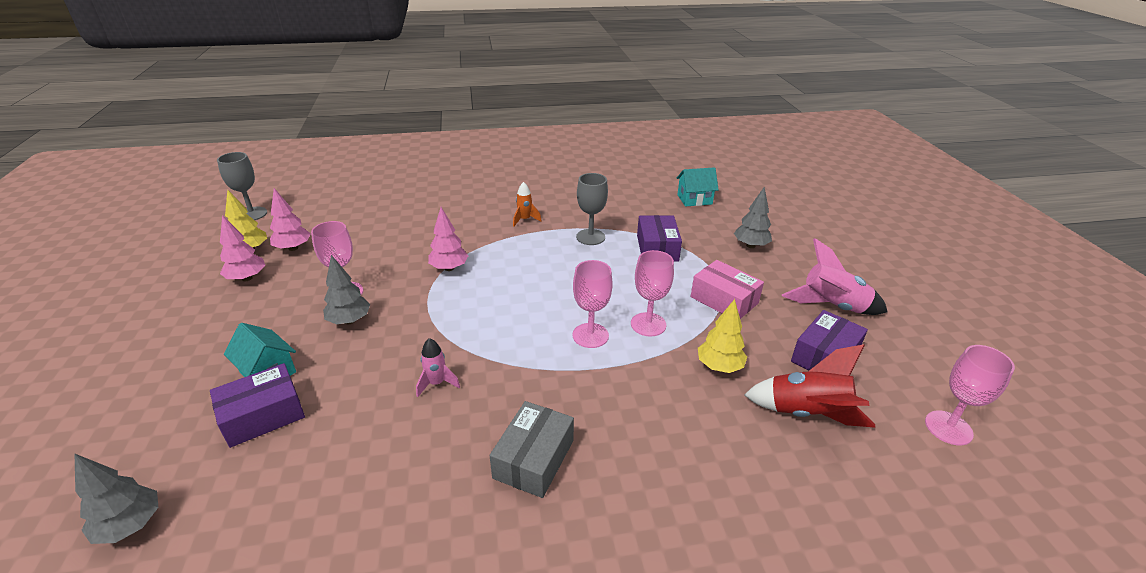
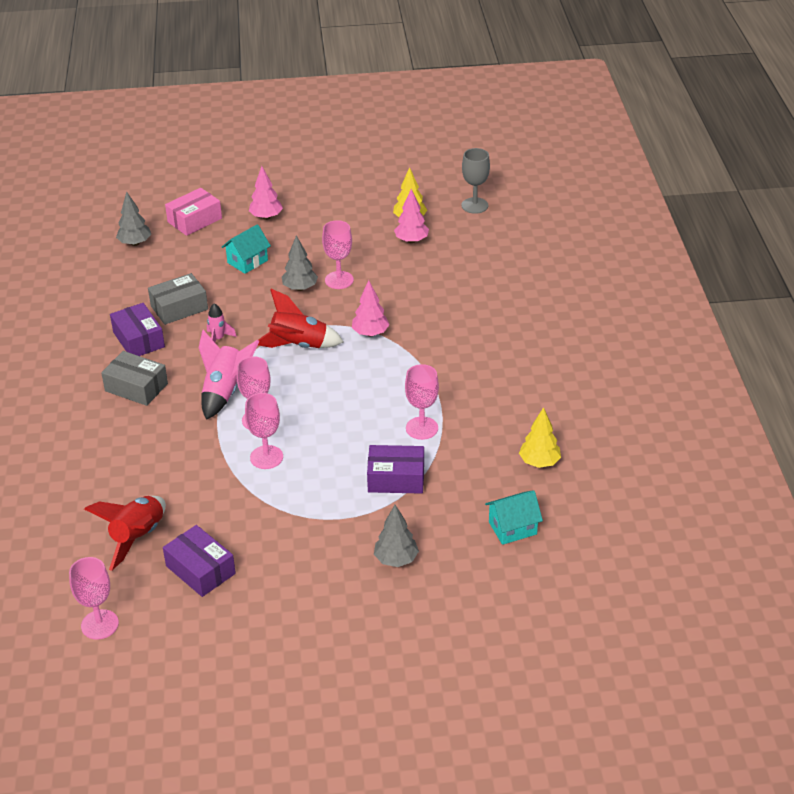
camera: 95 degrees right, 5 degrees up
(247, 278) = (365, 227): pink tree -> pink tree (266, 217)
(263, 415) = (205, 268): purple box -> purple box (139, 339)
(353, 434) = (179, 308): none -> grey box
(462, 315) = (298, 346): none -> red rocket
(525, 220) = (461, 379): orange rocket -> none
(590, 237) = (422, 428): grey goblet -> pink goblet
(694, 199) = (512, 528): turquoise house -> turquoise house turned 75 degrees clockwise
(719, 366) = (203, 495): yellow tree -> yellow tree (539, 462)
(724, 300) = (295, 516): pink box -> pink box (194, 220)
(831, 307) = (272, 598): pink rocket -> pink rocket (225, 391)

